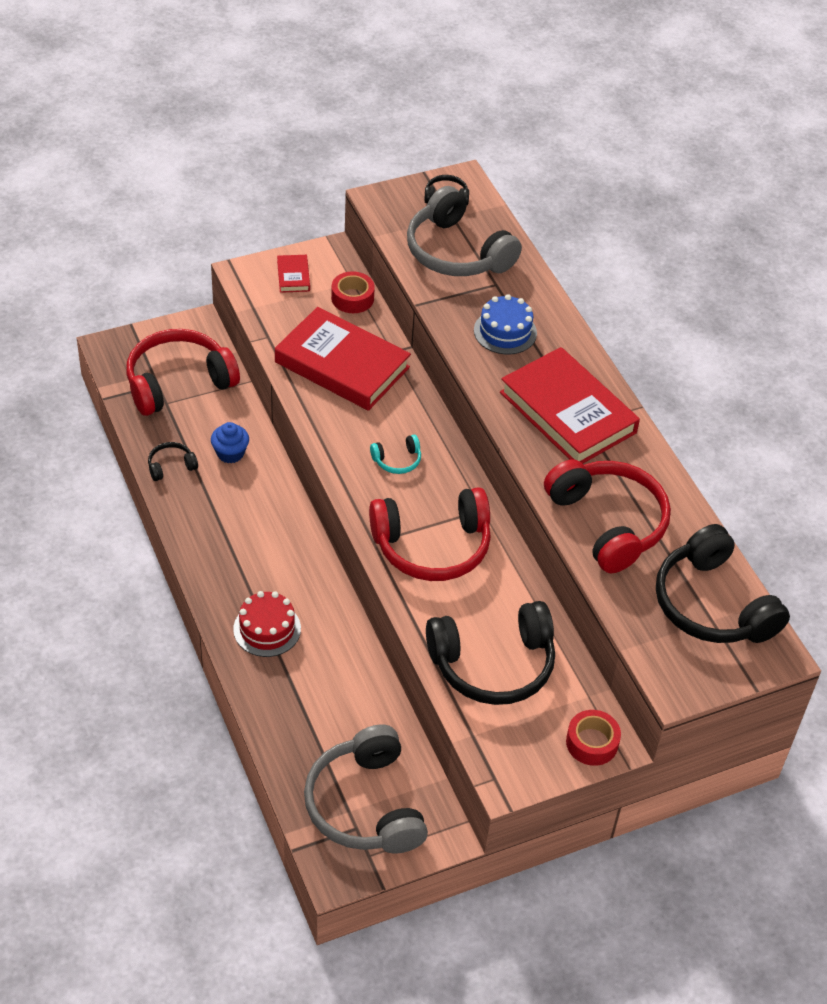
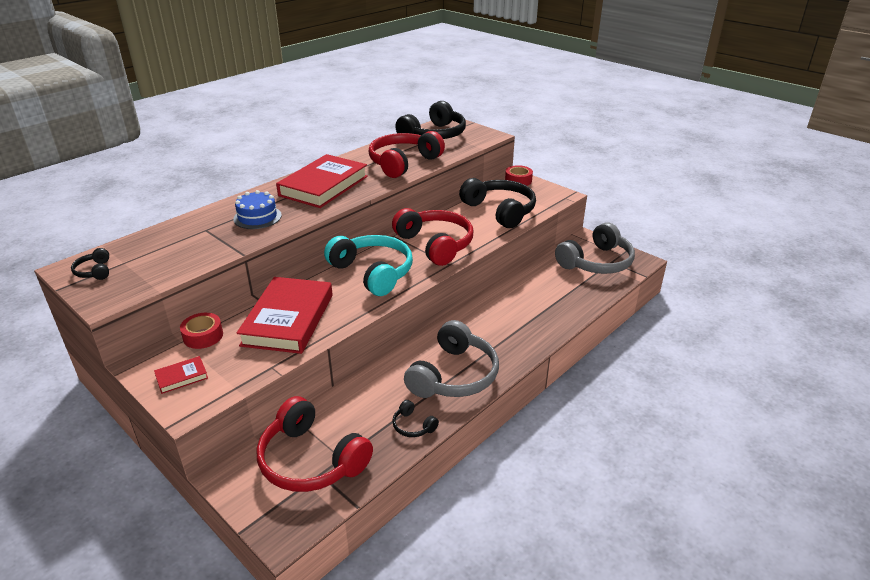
camera: 110 degrees left, 15 degrees down
(230, 453) = (378, 397): blue cupcake -> none
(267, 629) = (521, 327): red cake -> none
(397, 460) = (373, 273): turquoise headphones -> turquoise headphones, size x2.33
(457, 252) = (171, 251): grey headphones -> grey headphones (453, 375)

